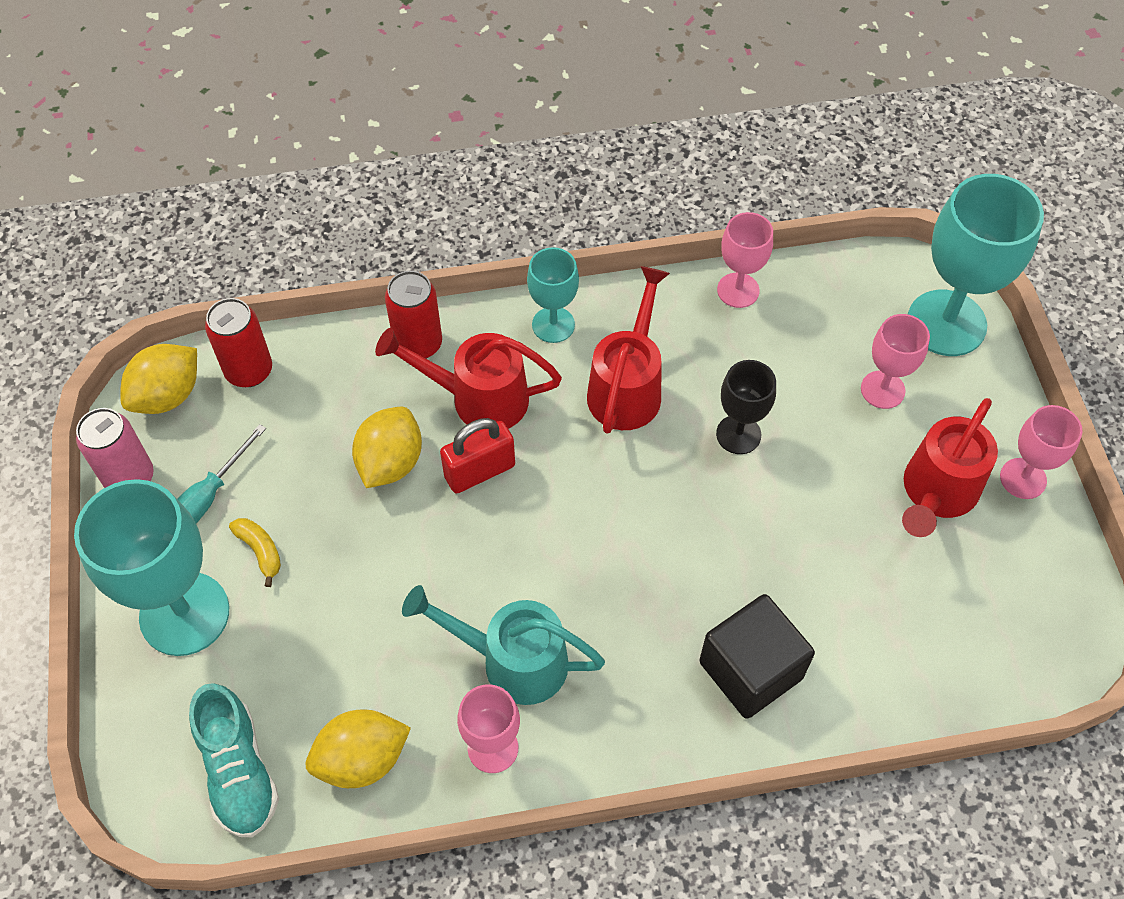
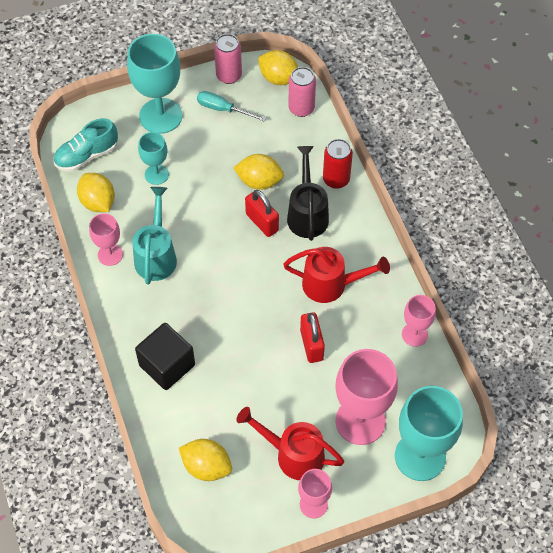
camera: 80 degrees right, 0 degrees up
(249, 371) = (301, 108): red can -> pink can
(260, 551) = (198, 138): yellow banana -> none
(478, 398) = (307, 213): red watering can -> black watering can
(553, 325) = (365, 241): turquoise goblet -> turquoise goblet (156, 174)
(738, 434) = (311, 345): black goblet -> red padlock
(882, 390) = (360, 421): pink goblet -> pink goblet, size x1.84
(952, 629) = (206, 466): none -> yellow lemon

